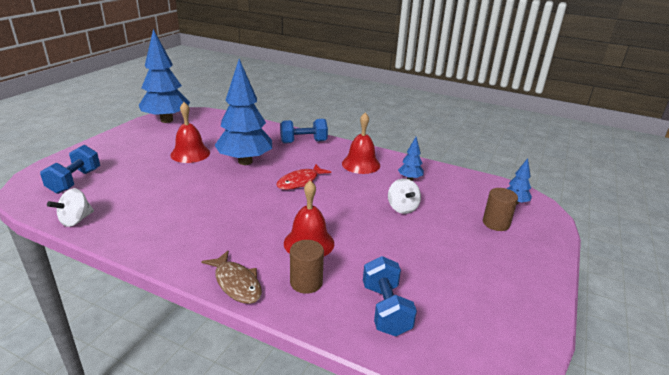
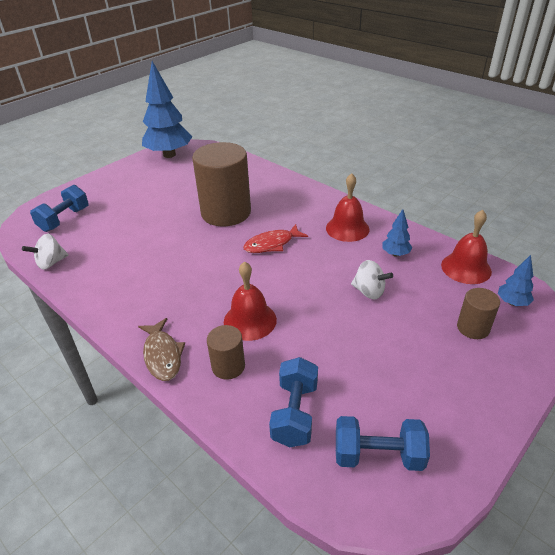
camera: 20 degrees right, 10 degrees up
(190, 153) = (176, 198): red bell -> red bell (466, 268)
(245, 161) = (226, 212): blue tree -> brown cylinder
(303, 142) = (296, 193): blue dumbbell -> blue dumbbell (378, 455)
(402, 208) = (369, 291): white spinning top -> white spinning top turned 60 degrees counterclockwise

